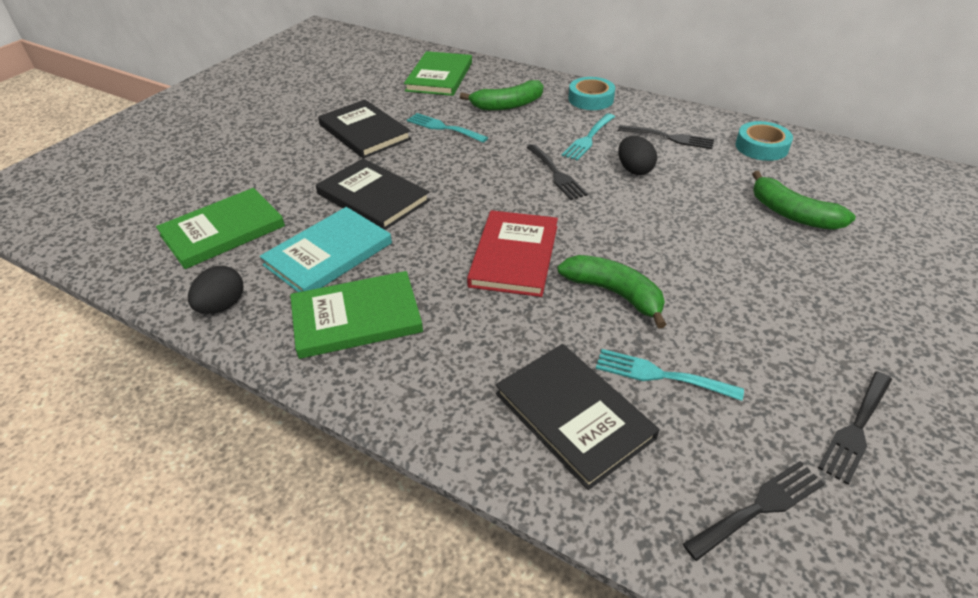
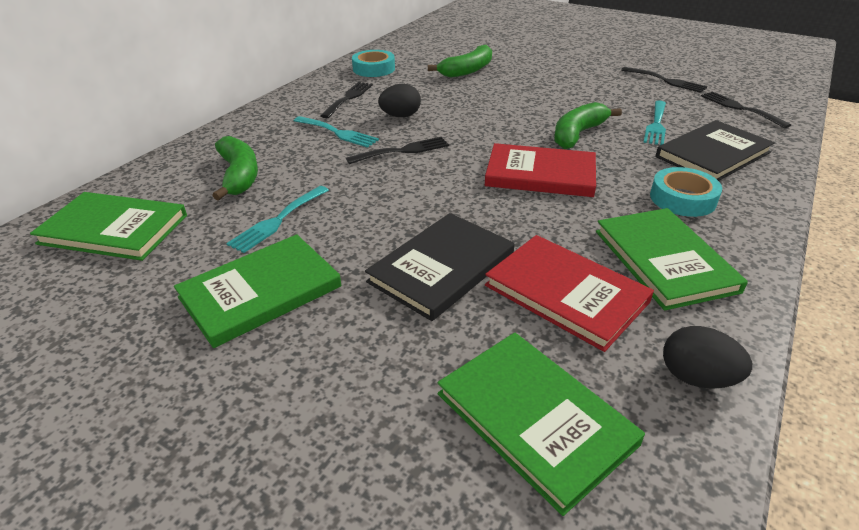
camera: 90 degrees left, 5 degrees down
(328, 254) = (566, 293): turquoise book -> red book
(364, 132) = (260, 292): black book -> green book
(591, 99) = (253, 128): turquoise tape -> turquoise tape (682, 199)

